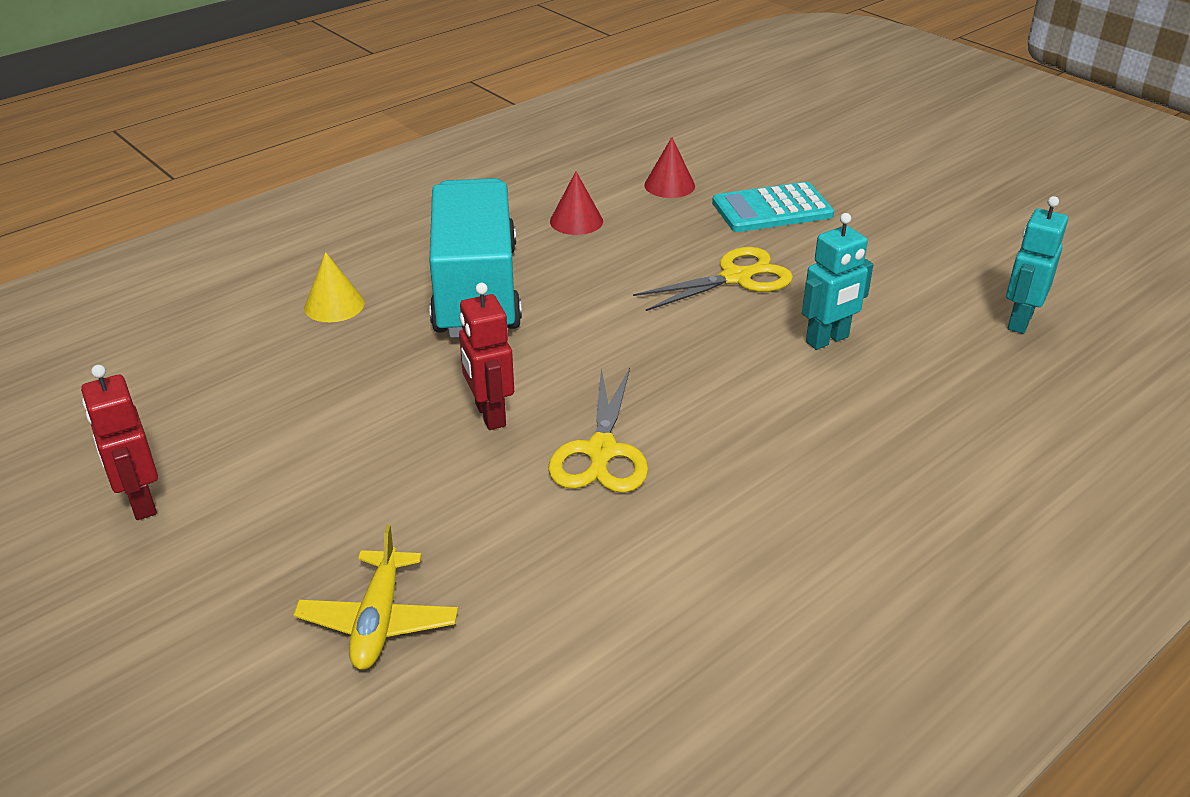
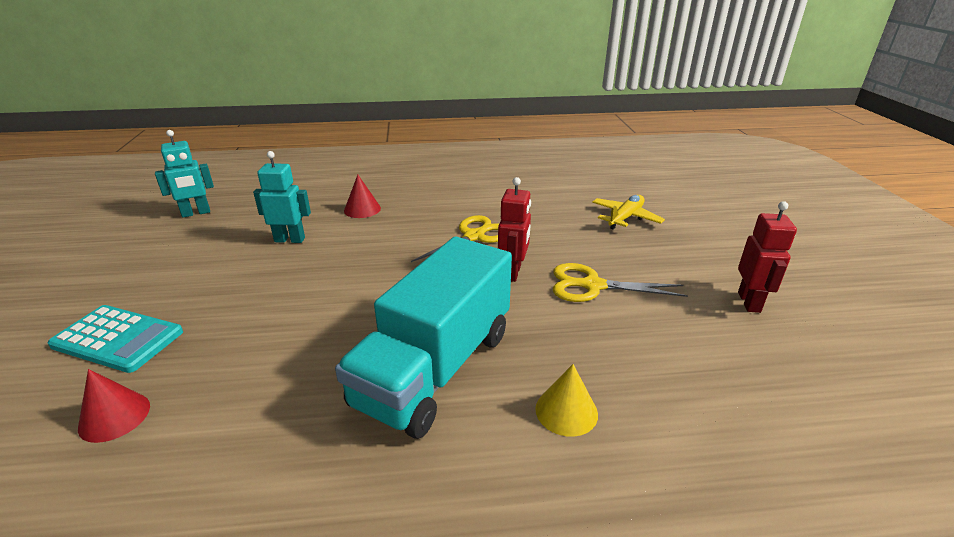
camera: 145 degrees left, 5 degrees down
(576, 221) = (260, 411): red cone -> red cone (362, 209)
(736, 278) = (258, 293): yellow scissors -> yellow scissors (593, 286)

